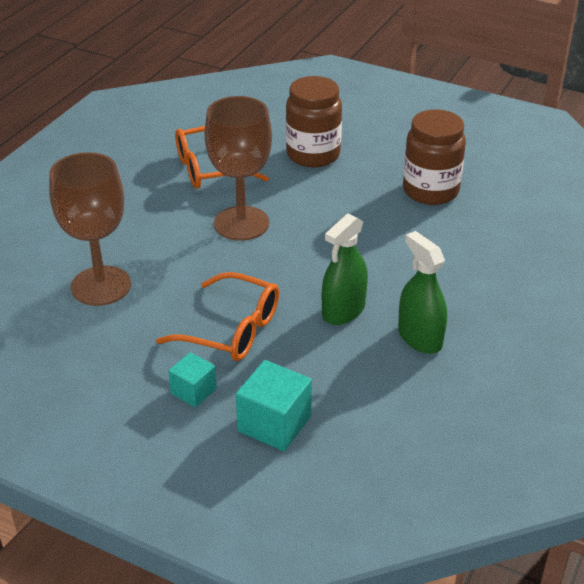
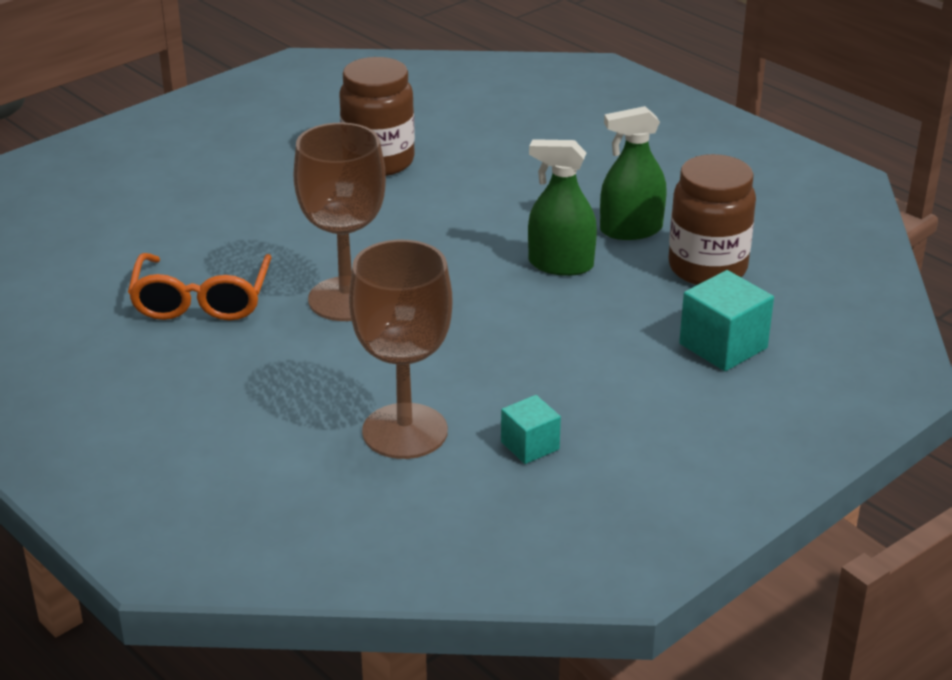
camera: 70 degrees left, 5 degrees down
(193, 391) = (646, 390): turquoise cube -> turquoise cube (530, 446)
(232, 329) = (552, 345): orange glasses -> none
(313, 155) = (237, 219): brown jar -> brown jar (707, 268)
(343, 310) = (560, 264): green spray bottle -> green spray bottle turned 135 degrees clockwise

